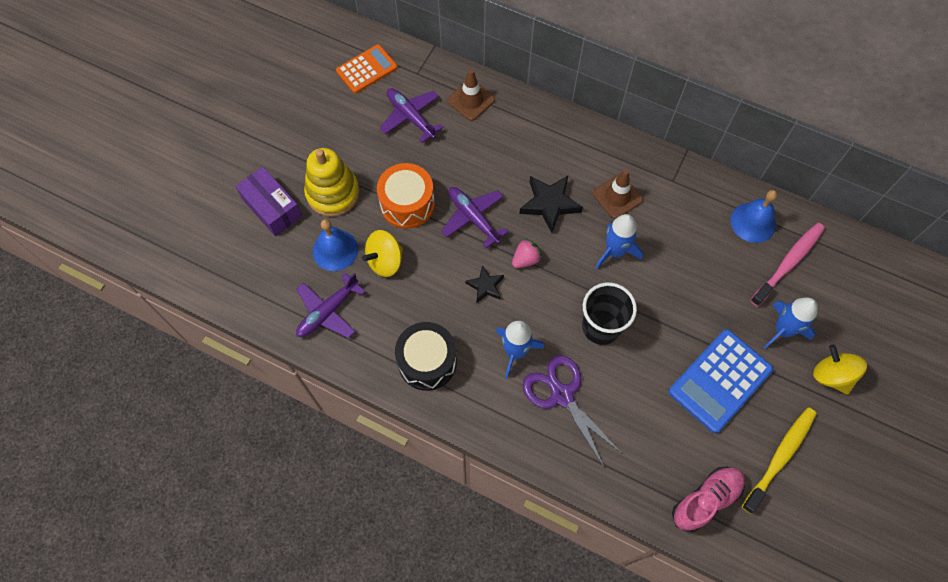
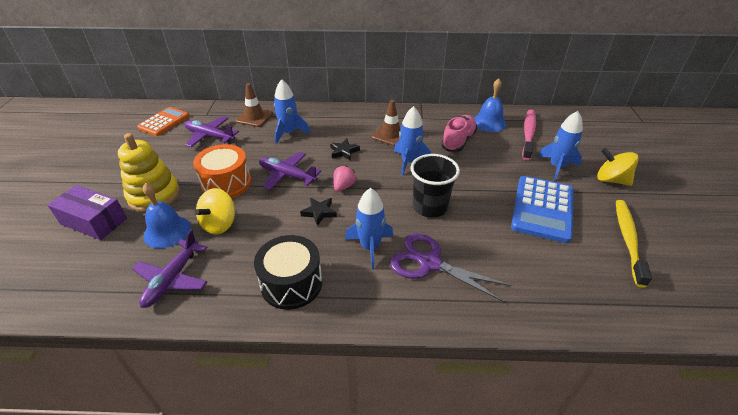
camera: 25 degrees left, 25 degrees down
(500, 146) = (289, 133): none -> blue rocket
(549, 204) = (344, 151): black star -> black star, size x0.60
(706, 500) = (605, 293): pink shoe -> pink shoe (458, 141)

